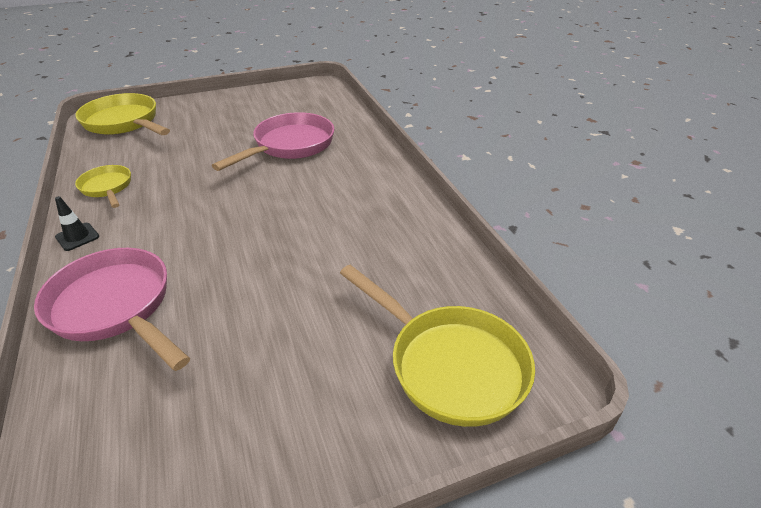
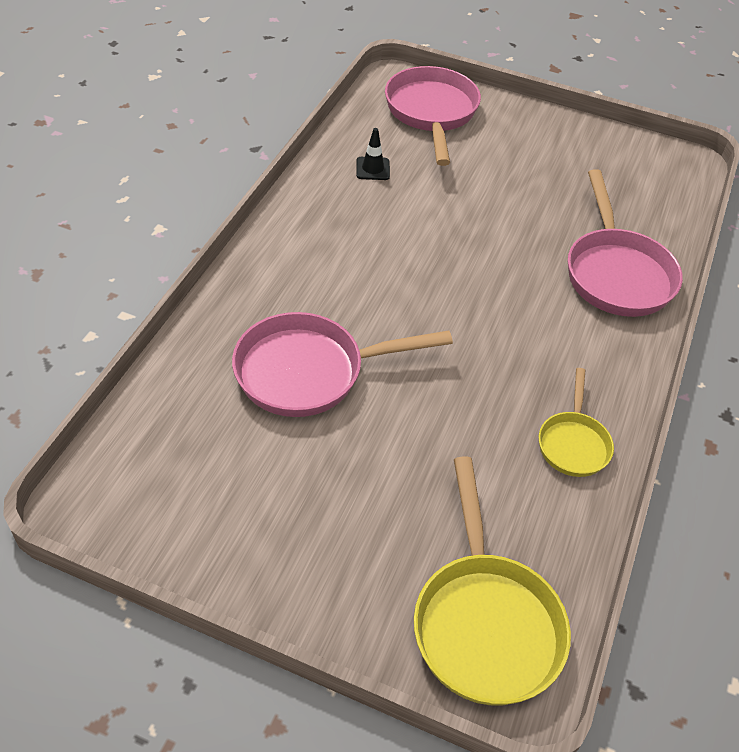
camera: 140 degrees left, 10 degrees up
(77, 237) = (629, 377): black traffic cone -> black traffic cone (373, 169)
(449, 364) = (431, 113): yellow pan -> pink pan

